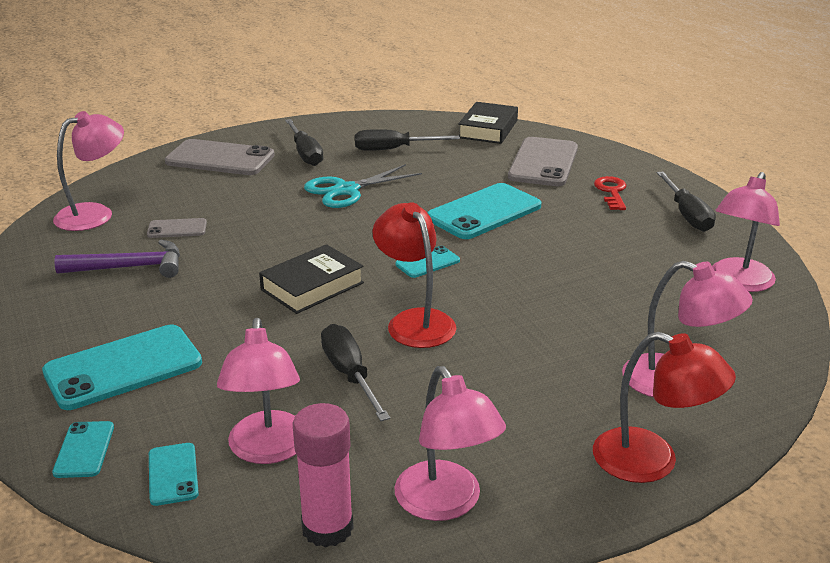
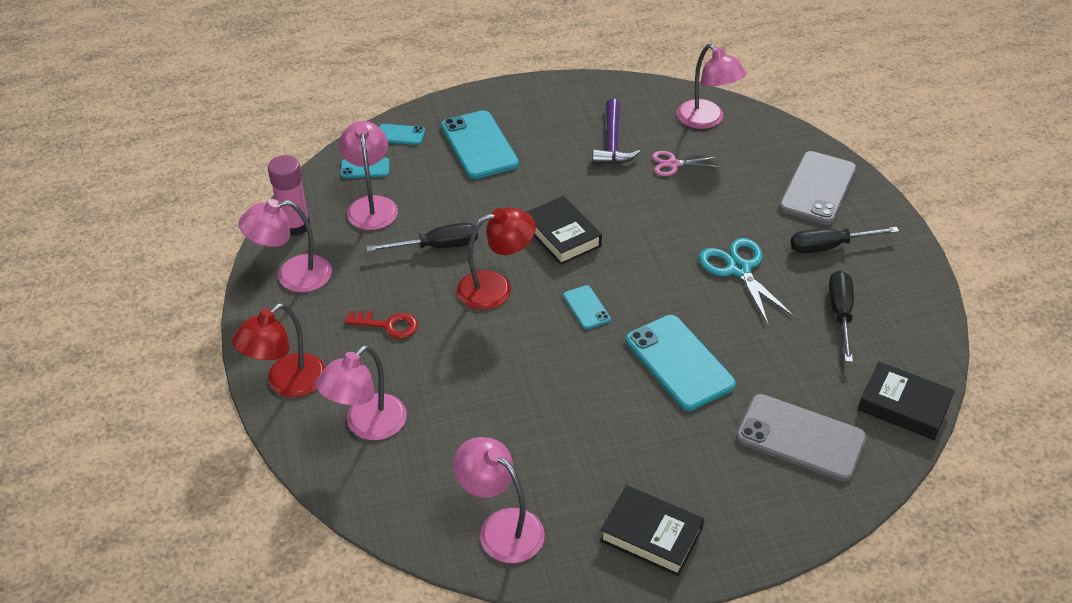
camera: 100 degrees right, 15 degrees up
(177, 229) = (673, 164): grey phone -> pink scissors
(268, 450) = (371, 205): pink lamp -> pink lamp turned 75 degrees clockwise
(611, 192) = (716, 482): red key -> red key (388, 325)
(687, 215) = (651, 535): black screwdriver -> black book

